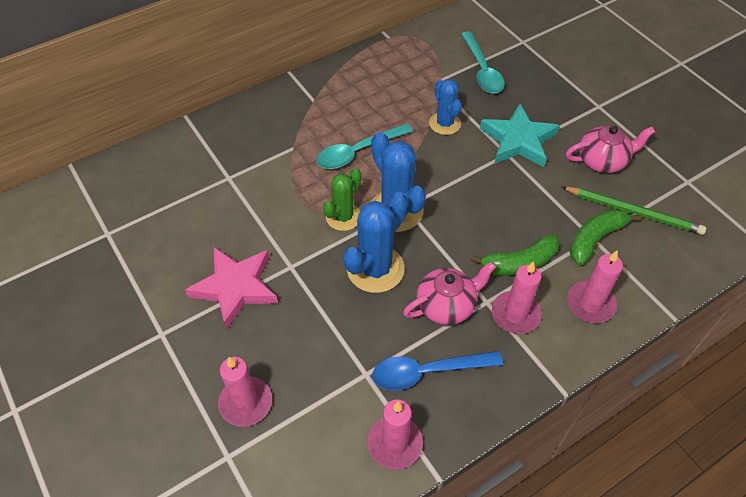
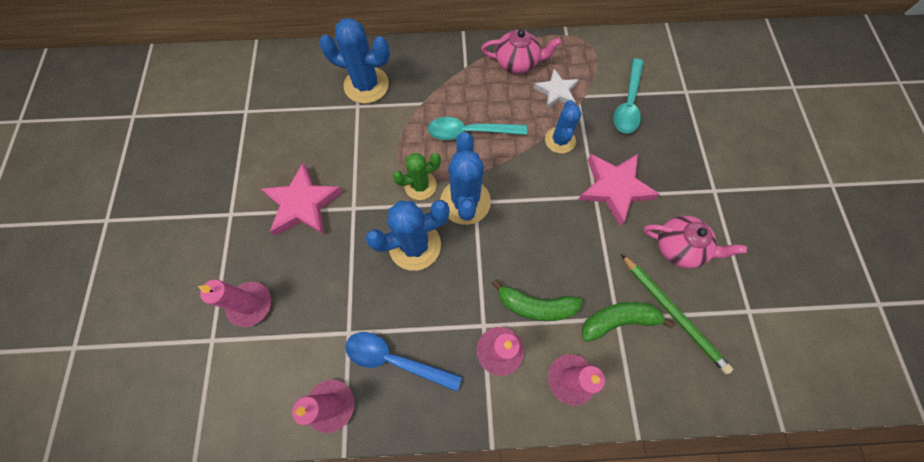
camera: 30 degrees right, 15 degrees up
(224, 156) = (366, 85): none -> blue cactus
(413, 86) = (556, 92): none -> white star
(446, 305) = (449, 310): pink teapot -> pink teapot (517, 63)
(518, 140) = (614, 188): turquoise star -> pink star

